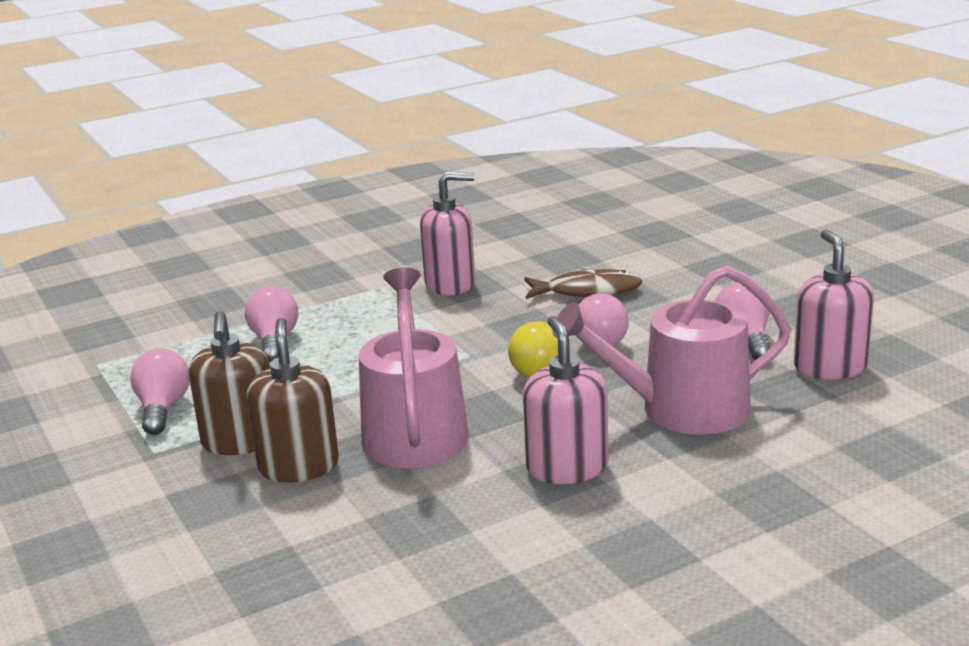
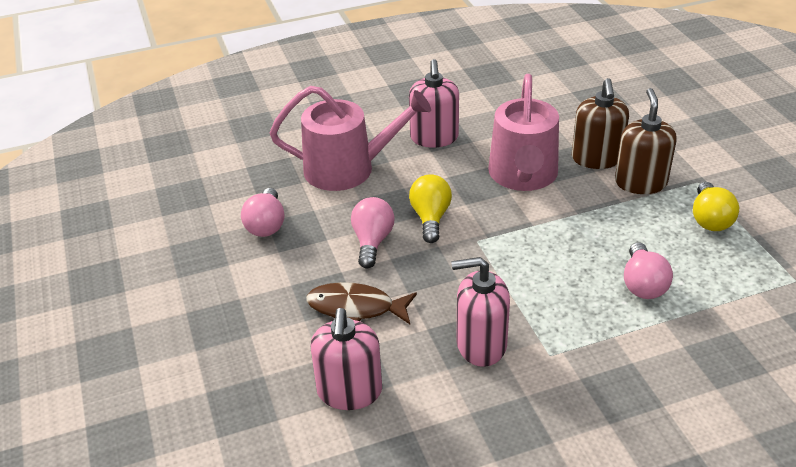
camera: 170 degrees left, 15 degrees up
(163, 409) = (709, 219): pink light bulb -> yellow light bulb
(830, 367) = (230, 189): pink soap dispenser -> pink soap dispenser (349, 391)

